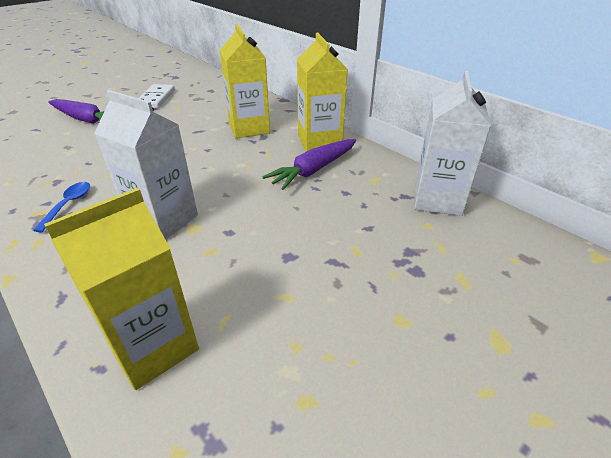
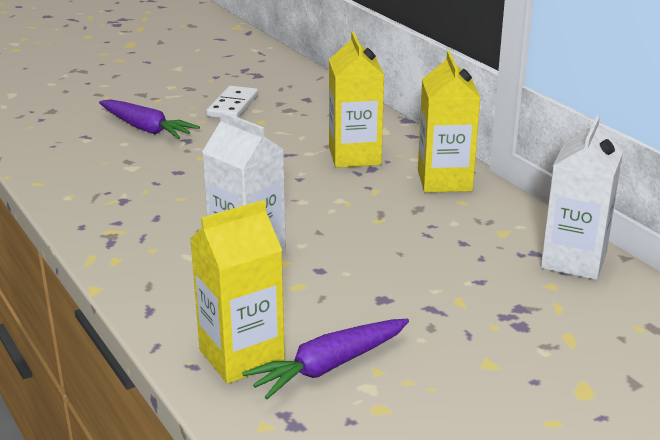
camera: 10 degrees right, 10 degrees down
(68, 205) = (141, 226): blue spoon -> none
(314, 170) = (429, 214): purple carrot -> purple carrot (329, 366)

